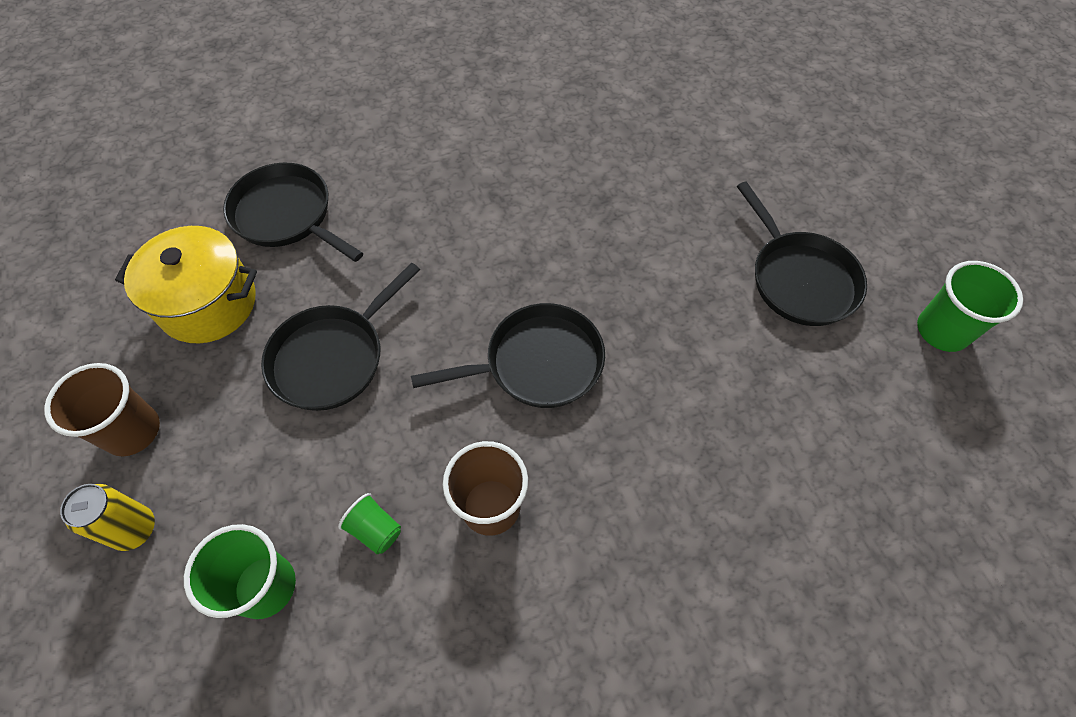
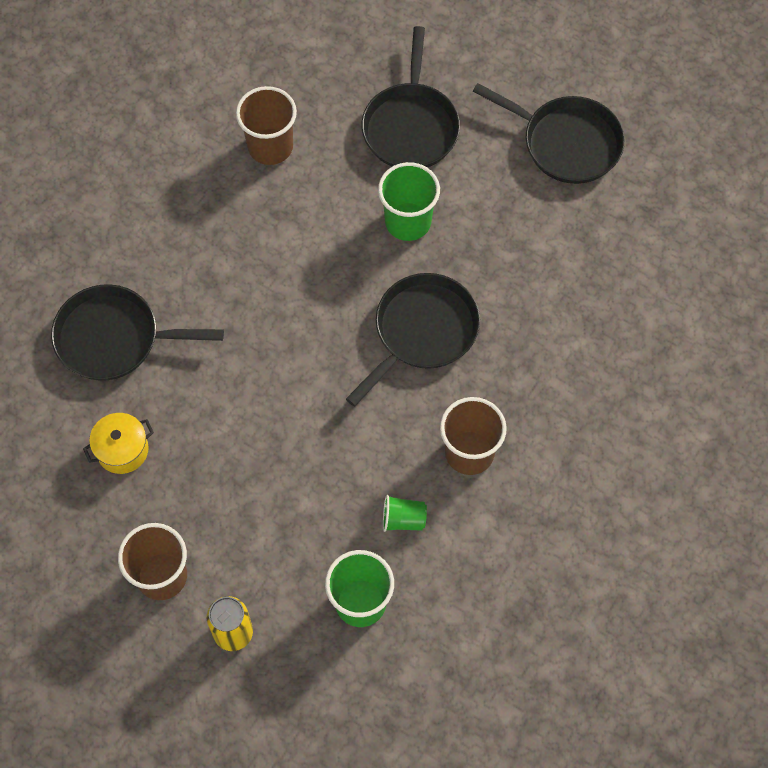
camera: 35 degrees left, 5 degrees up
(208, 303) = (122, 450): yellow pot -> yellow pot, size x0.56
(332, 357) = (264, 426): black pan -> black pan (411, 126)
(532, 146) = (270, 147): none -> brown cup
(942, 331) = (690, 125): green cup -> green cup (408, 222)

